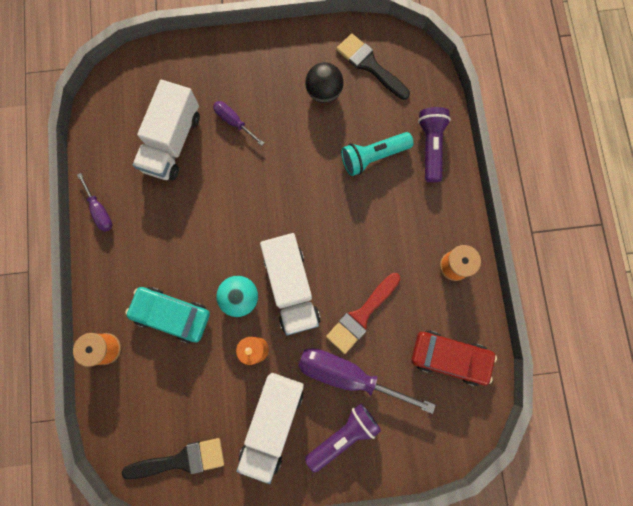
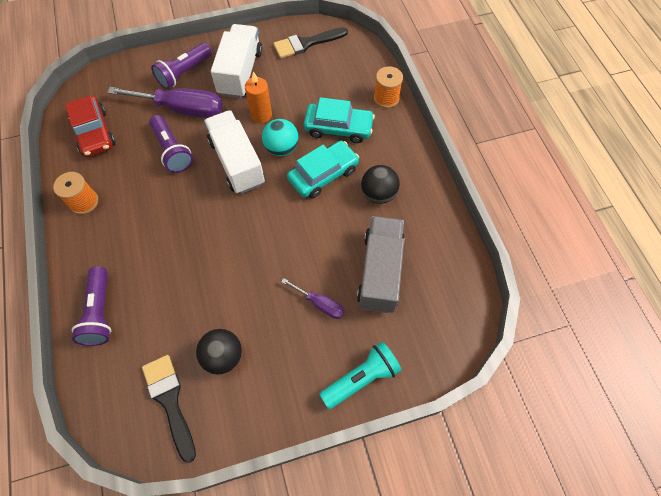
camera: 170 degrees right, 15 degrees down
(100, 210) = (430, 197): purple screwdriver -> none
(151, 223) = (378, 194): none -> black ball
(172, 142) = (380, 272): white truck -> grey truck
(202, 256) = (323, 174): none -> turquoise car
(361, 315) = (172, 151): red brush -> purple flashlight
(370, 65) = (170, 401): black brush -> black brush turned 150 degrees counterclockwise
(373, 157) = (164, 291): turquoise flashlight -> turquoise flashlight (361, 378)
(449, 357) = (94, 133): red car -> red car turned 120 degrees counterclockwise

